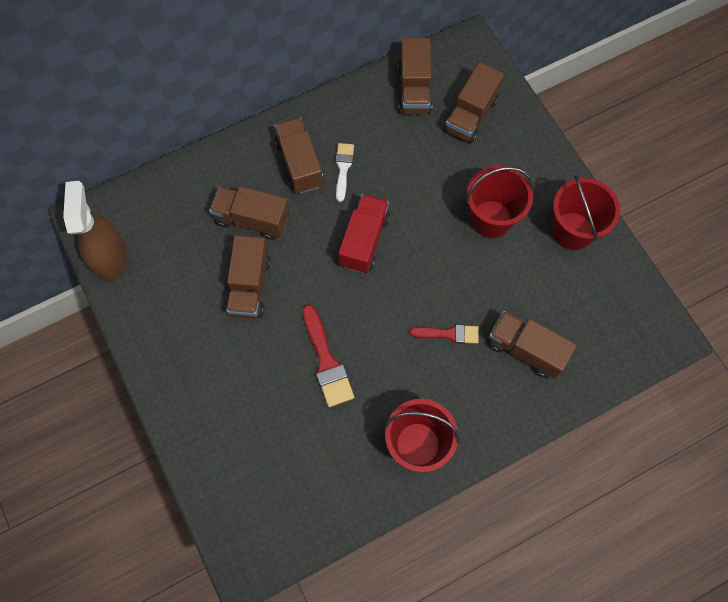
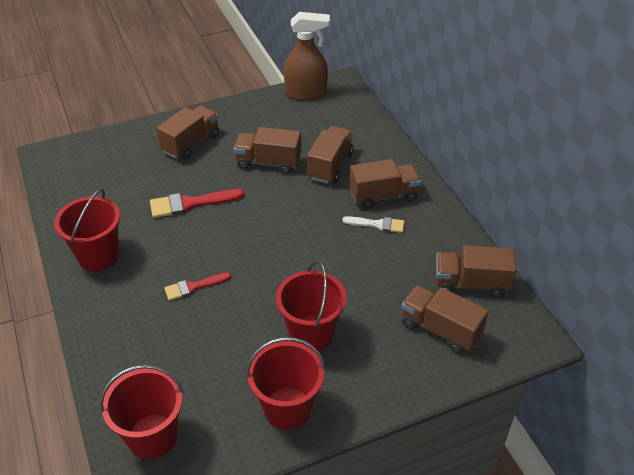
camera: 95 degrees right, 25 degrees down
(364, 241) = (300, 234): red truck -> none
(449, 334) = (194, 287): red brush -> red brush turned 60 degrees clockwise
(525, 349) = (161, 346): brown truck -> brown truck (191, 143)
(620, 336) = (152, 436): none -> red bucket

